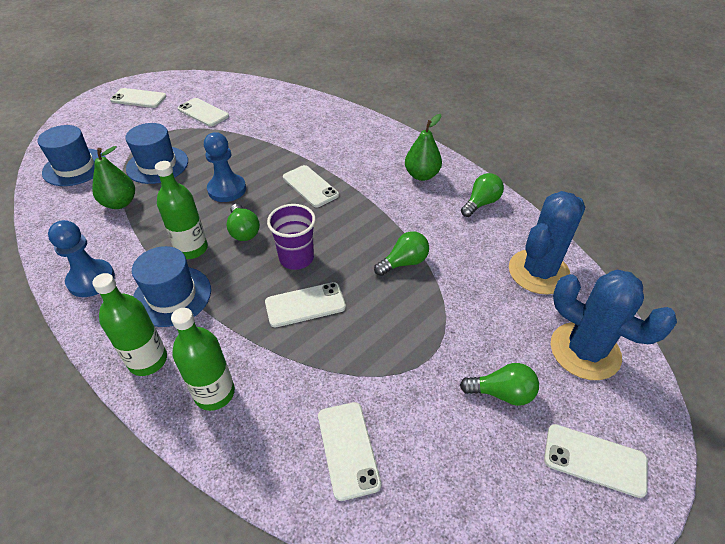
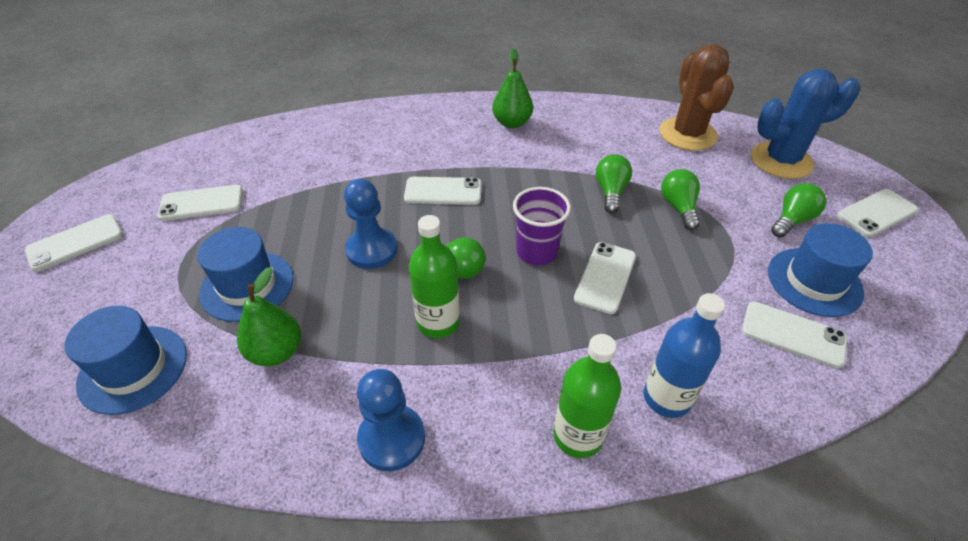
camera: 50 degrees left, 0 degrees up
(172, 296) = (497, 372): blue hat -> blue hat (814, 281)
(214, 393) = (666, 398): green bottle -> blue bottle
(481, 203) = (583, 115): green light bulb -> green light bulb (678, 207)
(538, 272) = (687, 134): blue cactus -> brown cactus

